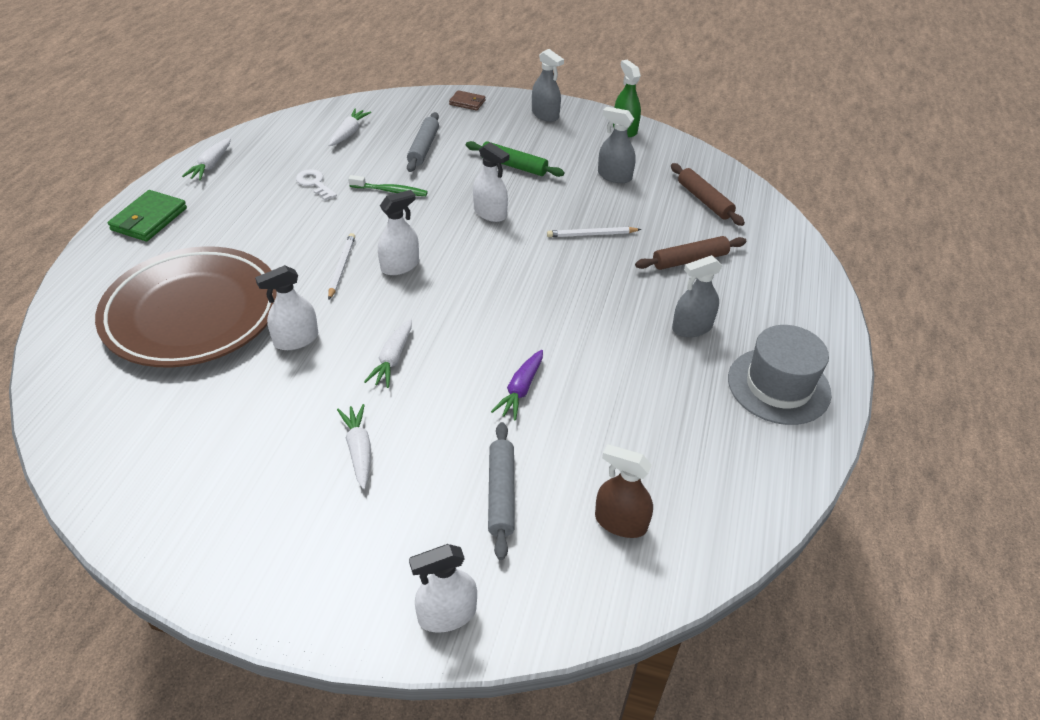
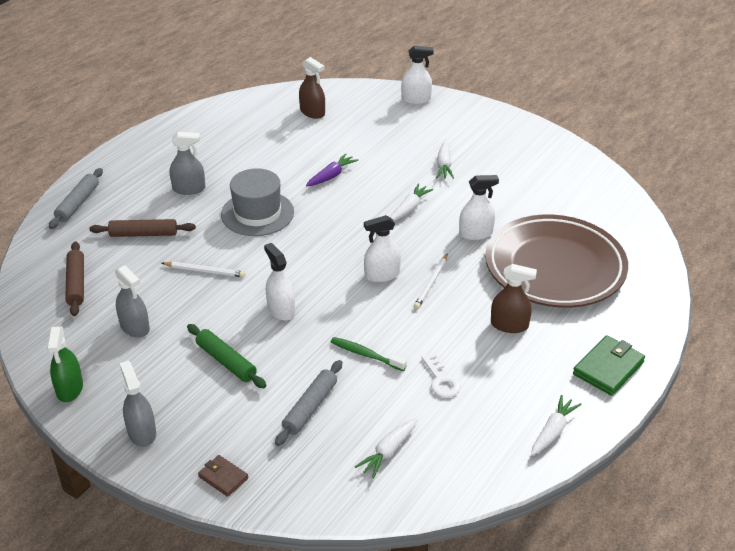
camera: 160 degrees left, 5 degrees down
(250, 240) = (509, 325): none -> brown spray bottle
(501, 494) = (369, 133): grey rolling pin -> grey rolling pin (78, 203)
(778, 386) = (167, 148): grey hat -> grey hat (257, 213)

